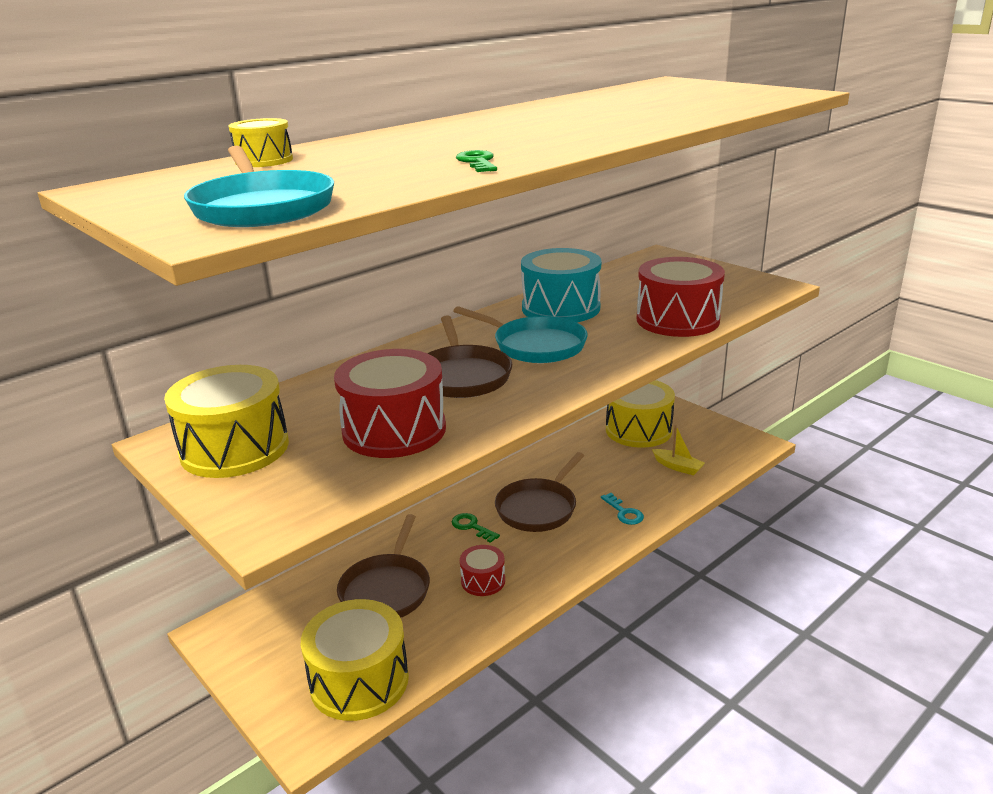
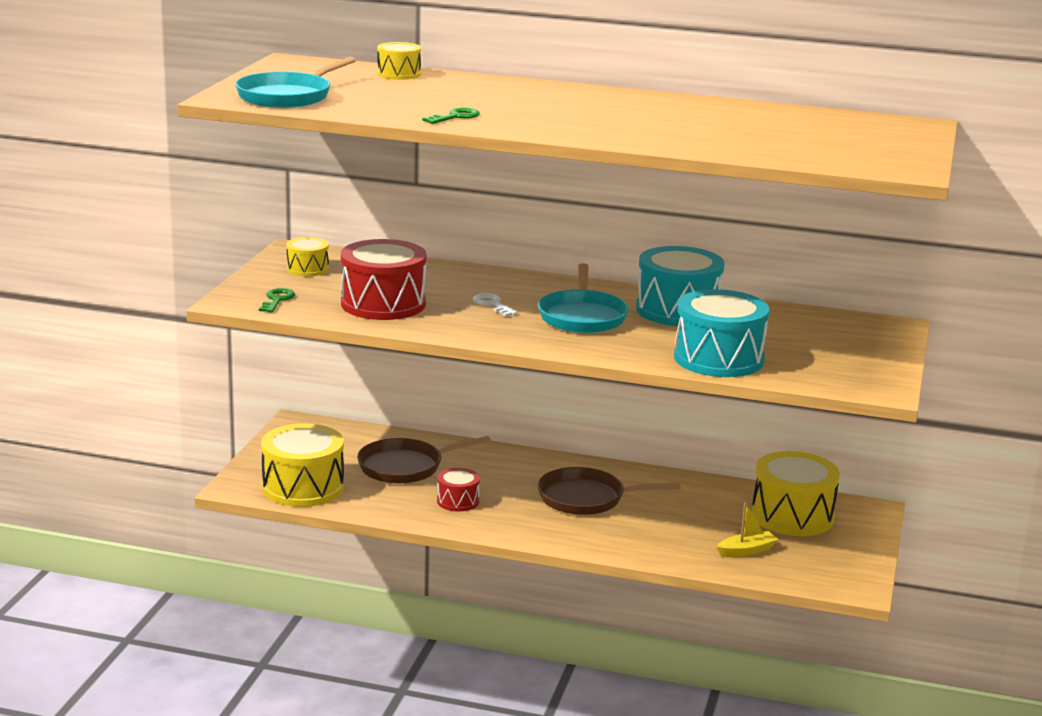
camera: 55 degrees right, 5 degrees down
(235, 448) = (307, 269): yellow drum -> yellow drum, size x0.52
(462, 376) = (492, 304): brown pan -> white key
(471, 527) = (523, 477): green key -> green key (277, 300)
(624, 512) = (629, 540): turquoise key -> none
(677, 320) = (718, 359): red drum -> turquoise drum
(678, 467) = (746, 551): yellow boat -> yellow boat turned 120 degrees counterclockwise

